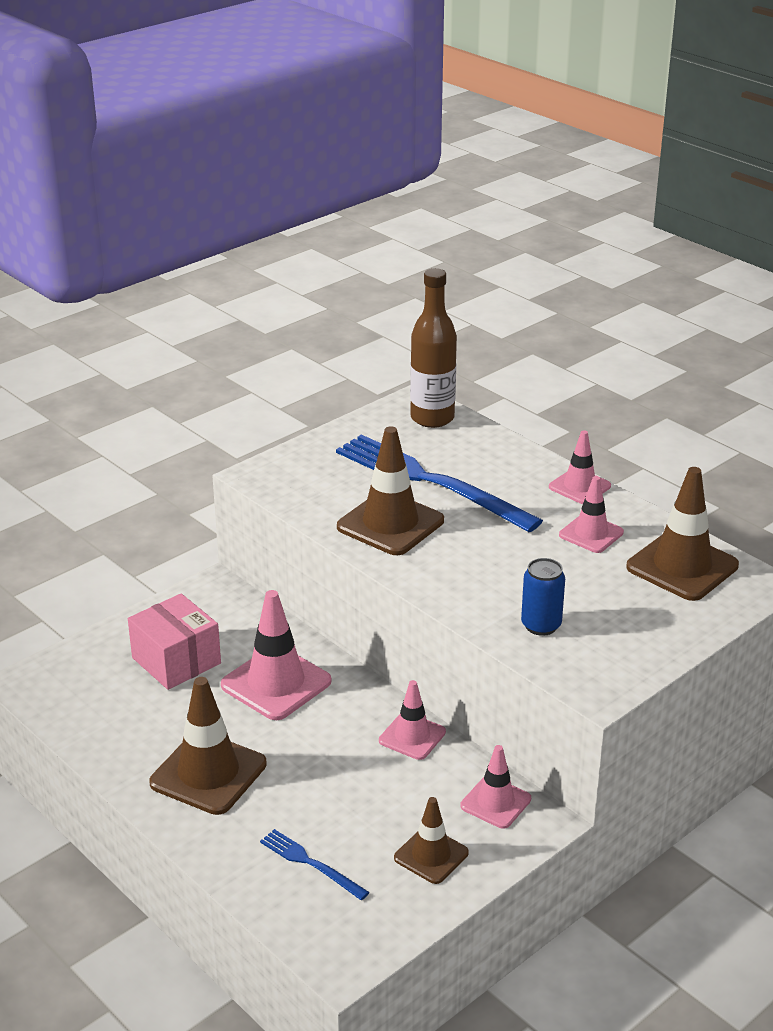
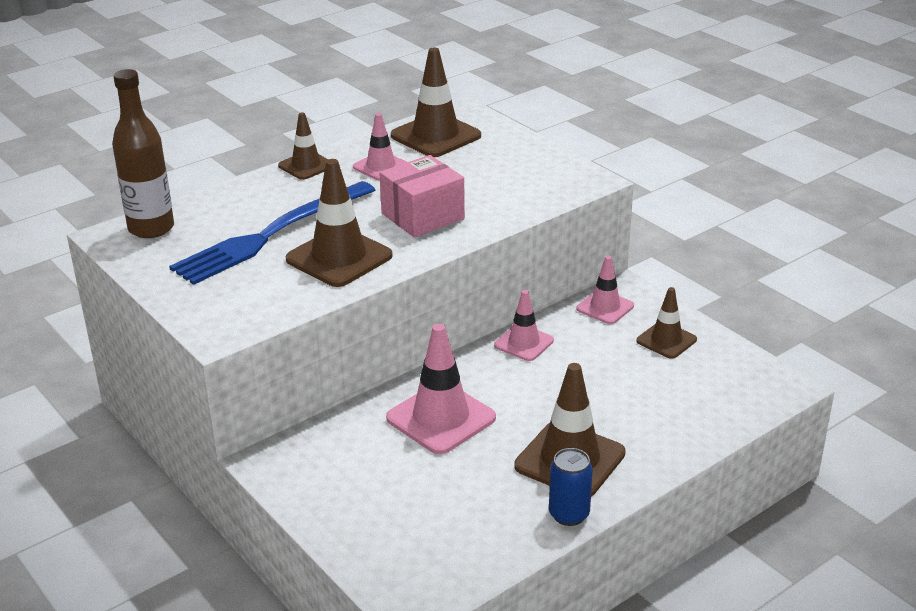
camera: 85 degrees left, 0 degrees up
(176, 661) = (393, 486): pink box -> pink box (422, 216)
(310, 863) = (681, 400): blue fork -> none
(541, 625) = (507, 196): blue can -> blue can (569, 514)
(579, 486) = (306, 166): pink traffic cone -> brown traffic cone

